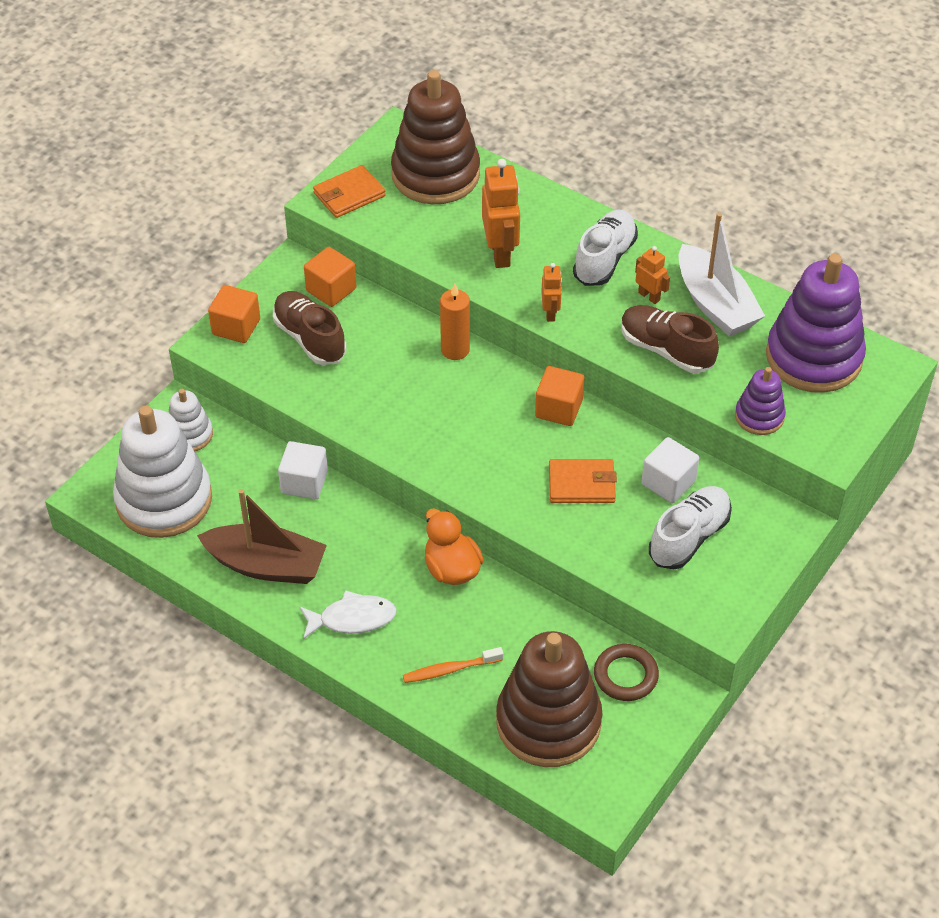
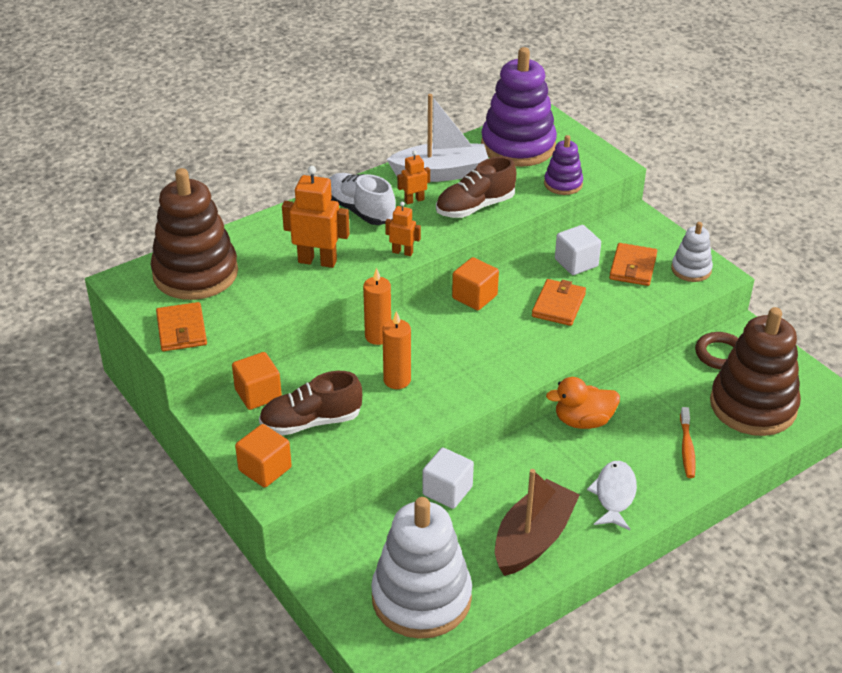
camera: 70 degrees left, 10 degrees down
(189, 434) = (347, 560): white stacking toy -> white stacking toy (691, 269)
(396, 383) = (397, 380): none -> orange candle
(689, 537) = (633, 267): white shoe -> orange wallet

